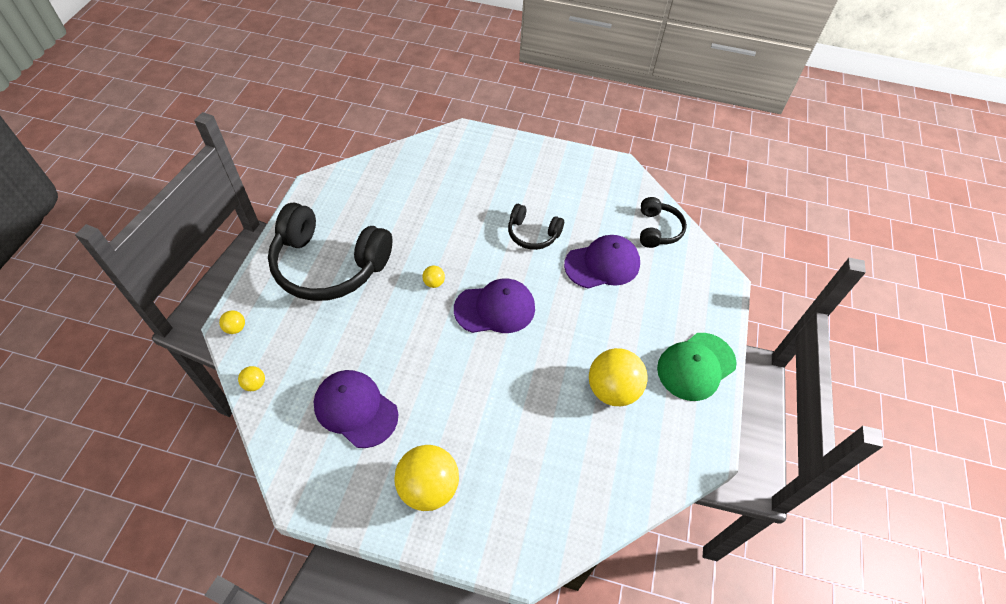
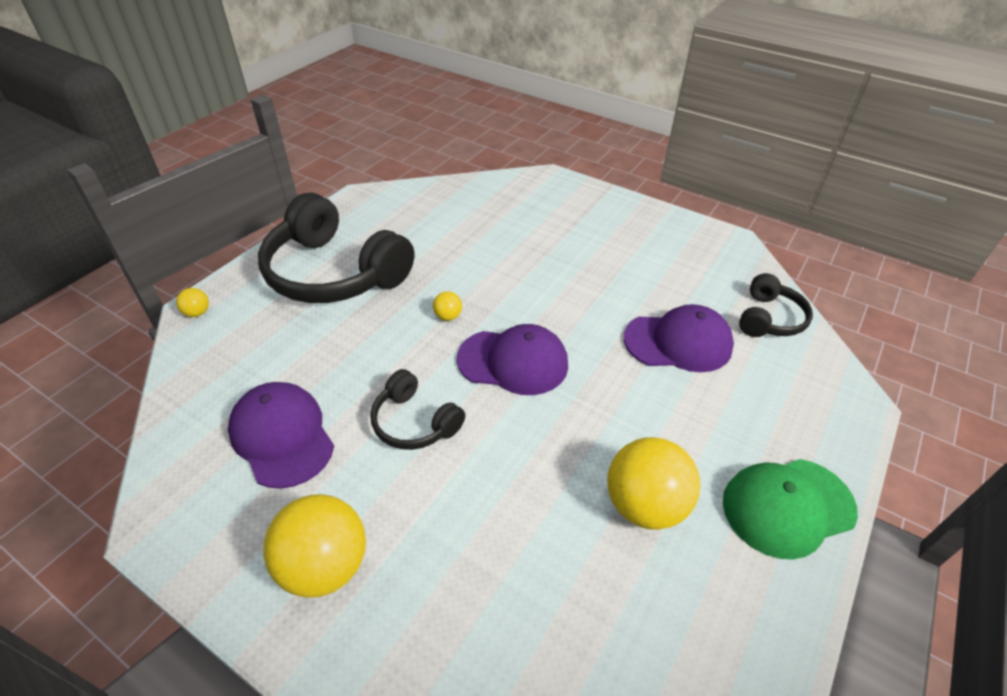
camera: 20 degrees right, 10 degrees down
(255, 384) = (182, 376): yellow ball -> none
(532, 234) = (594, 290): black headphones -> black headphones (415, 422)

